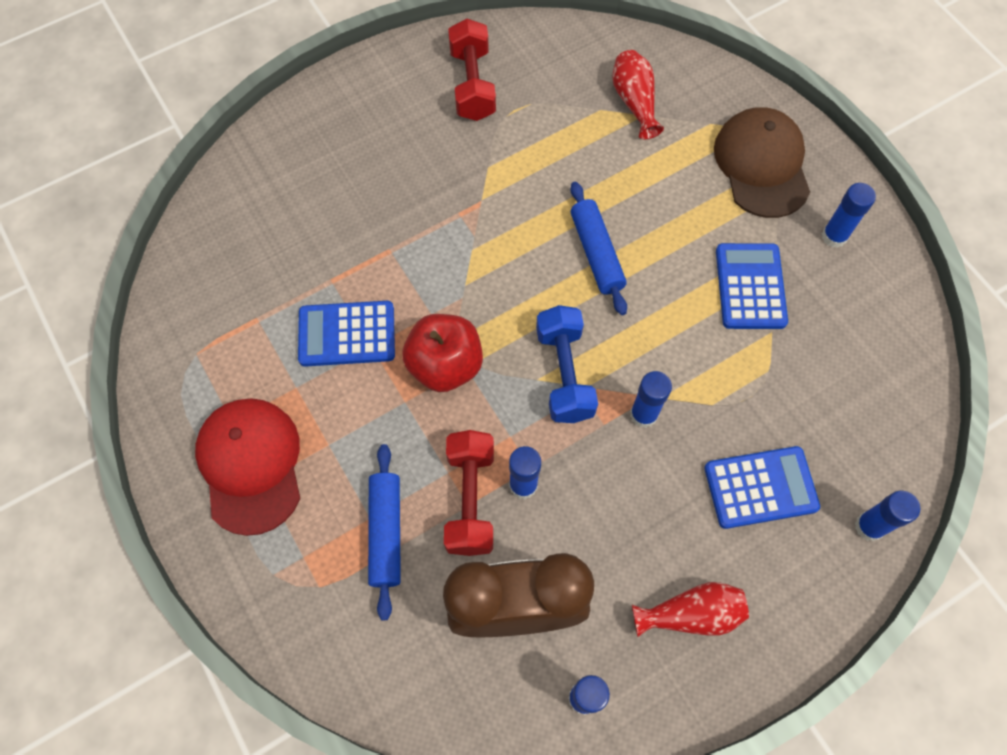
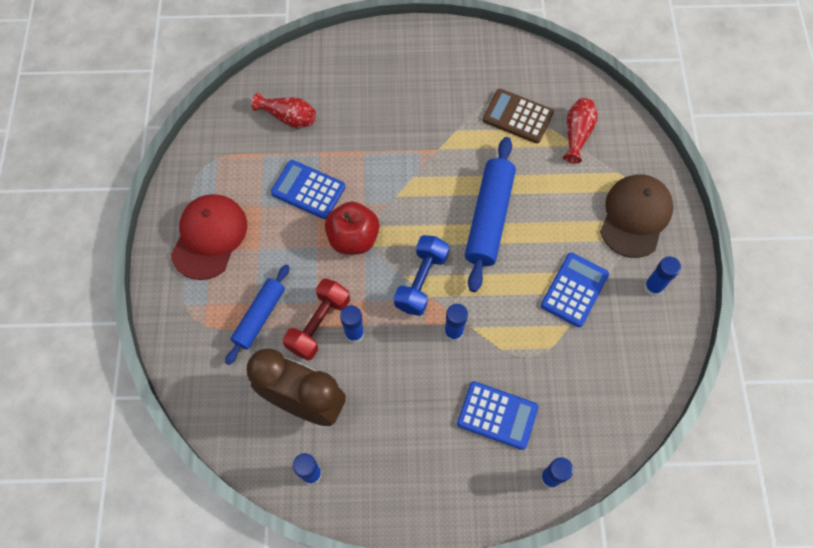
camera: 30 degrees right, 0 degrees up
(472, 84) = (479, 73): red dumbbell -> none
(552, 114) = (517, 116): none -> brown calculator
(596, 253) = (489, 218): blue rolling pin -> blue rolling pin, size x1.56
(691, 614) = (404, 464): red vase -> red vase (288, 117)

